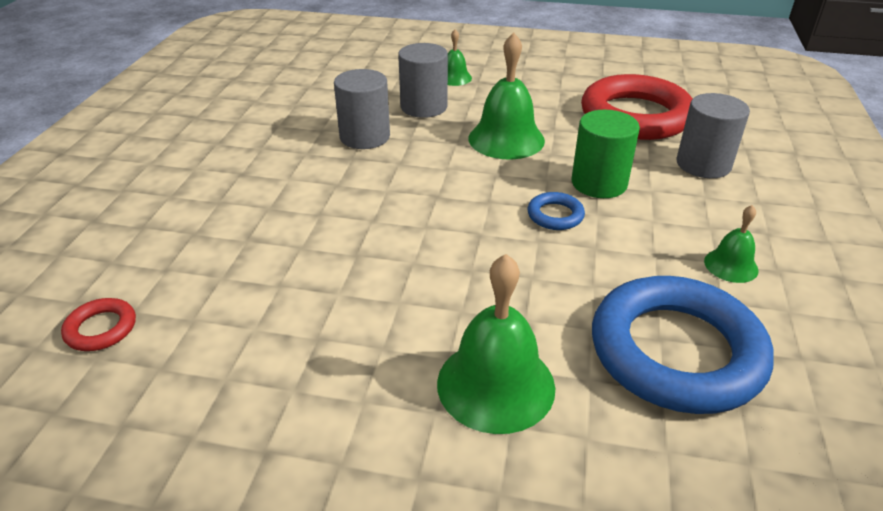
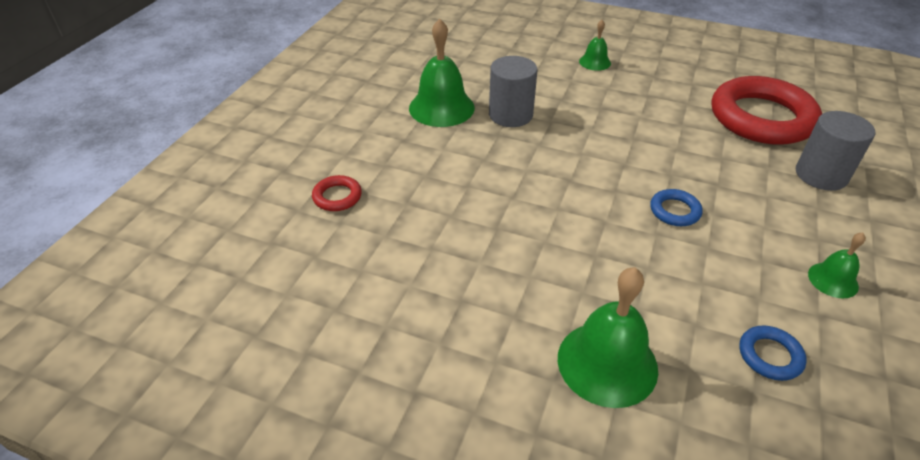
camera: 10 degrees right, 5 degrees up
(101, 329) = (290, 269): red ring -> red ring (337, 196)
(424, 107) = (565, 89): grey cylinder -> none
(506, 139) = (637, 130): green bell -> green bell (441, 107)
(599, 183) = (718, 183): green cylinder -> none
(676, 352) = (770, 356): blue ring -> blue ring, size x0.42

